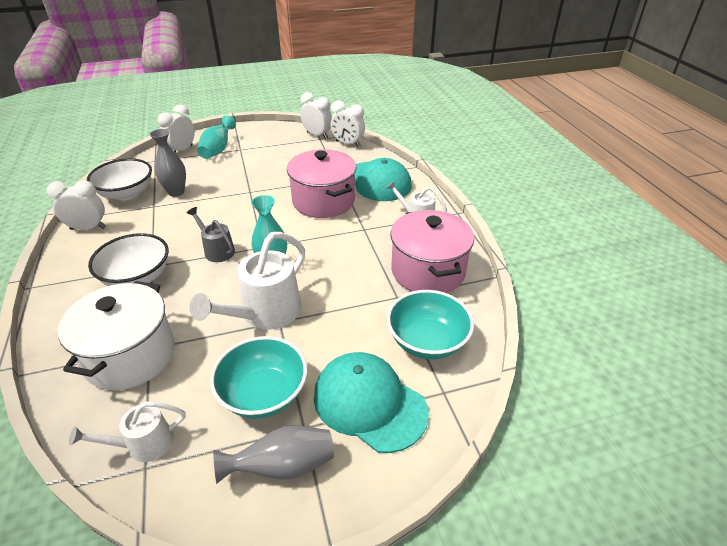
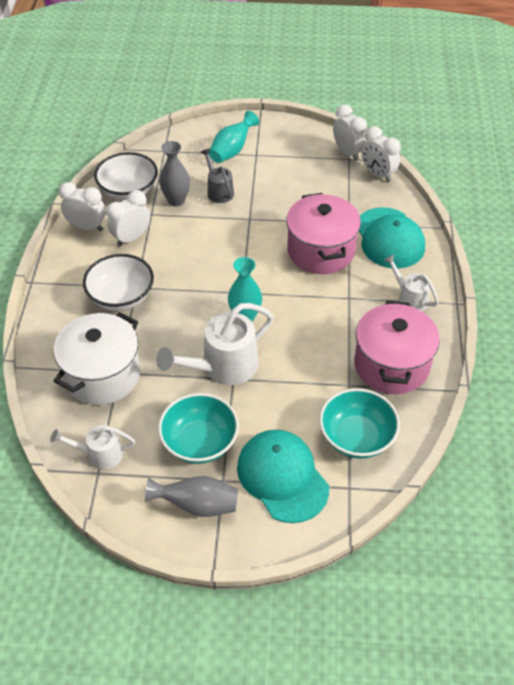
camera: 20 degrees right, 10 degrees up
(182, 150) = (194, 142): white clock -> white clock (131, 238)
(216, 250) = (198, 285): grey watering can -> grey watering can (218, 191)

